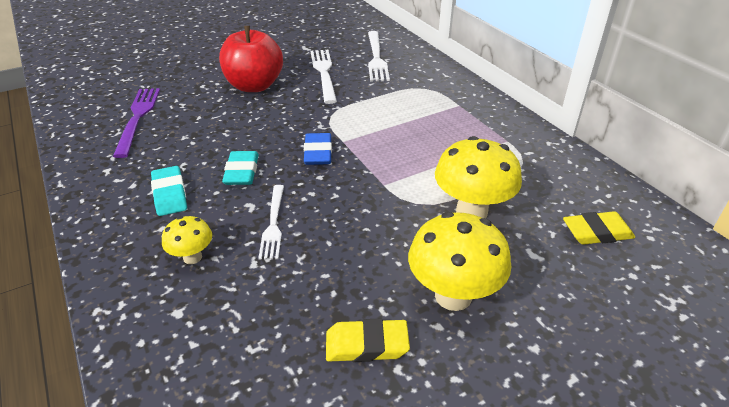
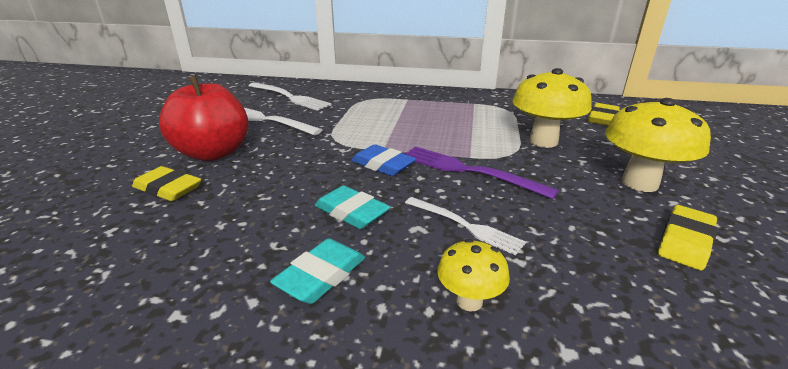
camera: 50 degrees left, 10 degrees down
(138, 118) = (108, 243): purple fork -> purple fork (468, 171)
(170, 194) = (321, 275): turquoise eraser -> turquoise eraser turned 75 degrees counterclockwise
(200, 99) = (168, 188): none -> yellow eraser

